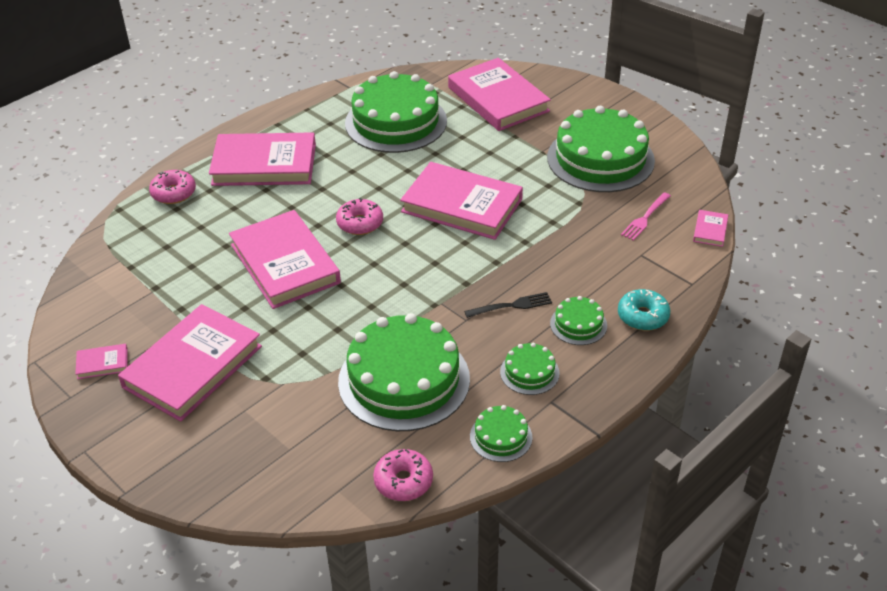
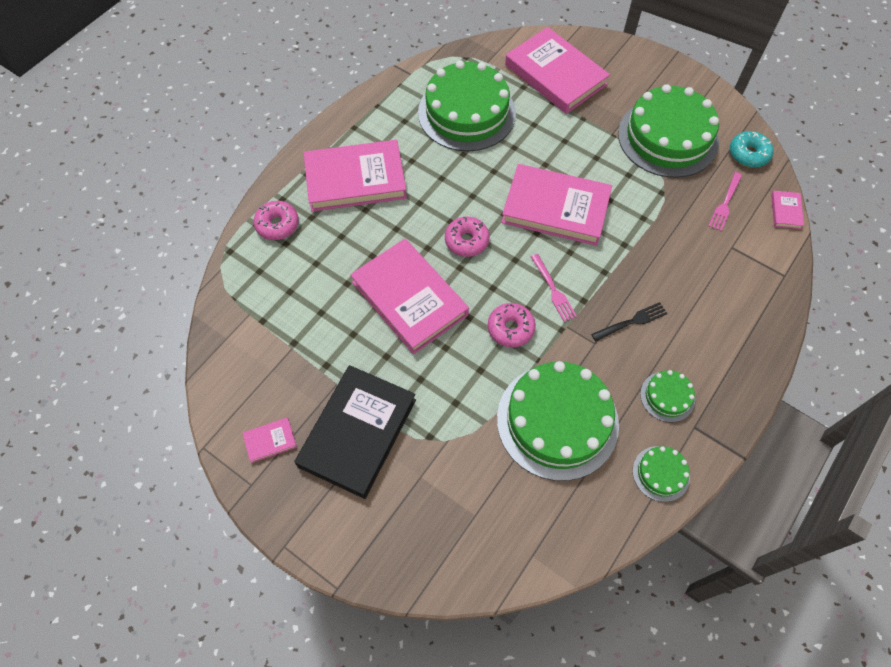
camera: 10 degrees left, 20 degrees up
(192, 366) = (357, 432): pink book -> black book
(403, 481) = (588, 536): pink donut -> pink donut (510, 328)
(436, 271) = (553, 290): none -> pink fork
(578, 324) = (696, 335): green cake -> none
(642, 316) = (751, 319): turquoise donut -> turquoise donut (748, 154)

